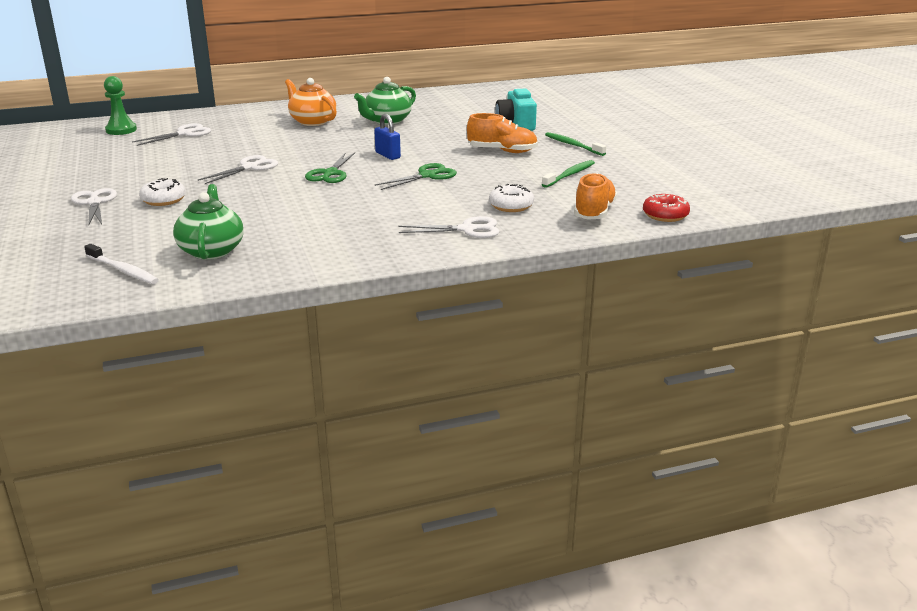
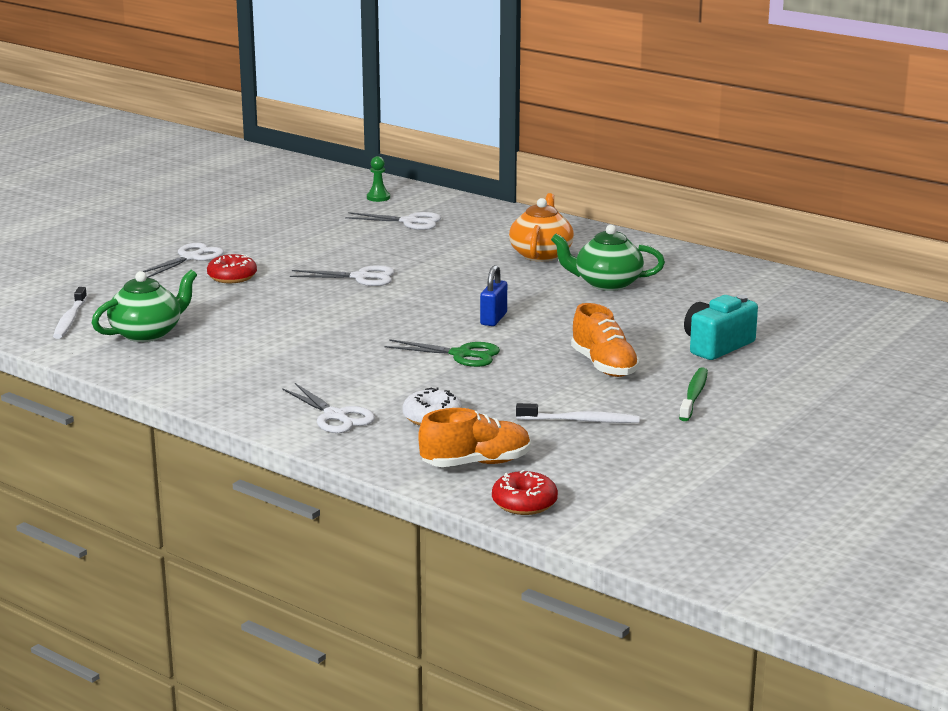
camera: 55 degrees right, 5 degrees down
(121, 130) = (378, 197): green pawn -> green pawn, size x0.66
(163, 200) = (232, 277): white donut -> red donut
(330, 173) = (398, 313): green scissors -> none
(570, 175) = (580, 421): green toothbrush -> white toothbrush

